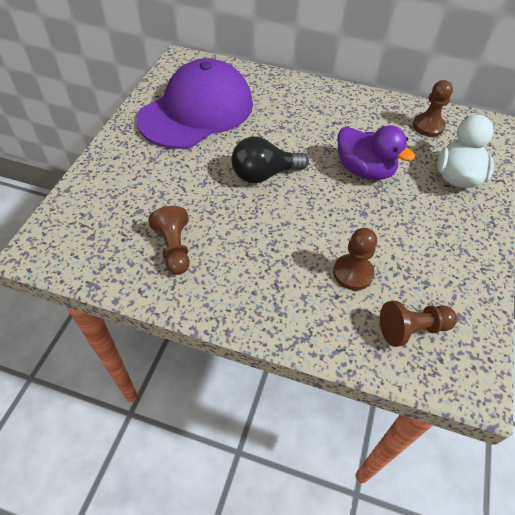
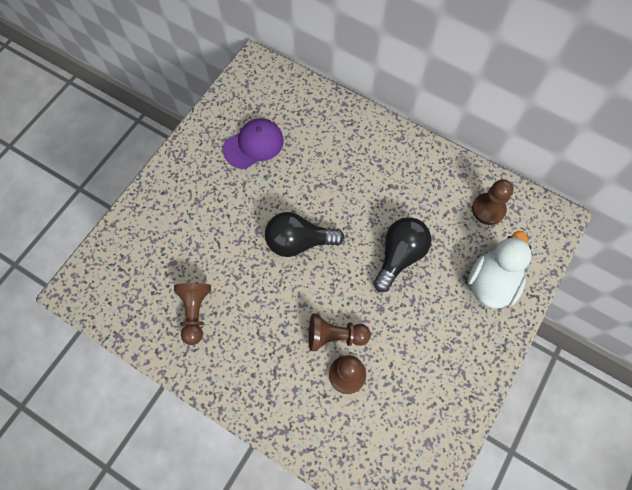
camera: 15 degrees right, 15 degrees up
(196, 111) = (253, 145): purple cap -> purple cap, size x0.49
(364, 170) = (399, 256): purple duck -> black light bulb
(412, 329) = (380, 444): brown pawn -> brown pawn (335, 336)

